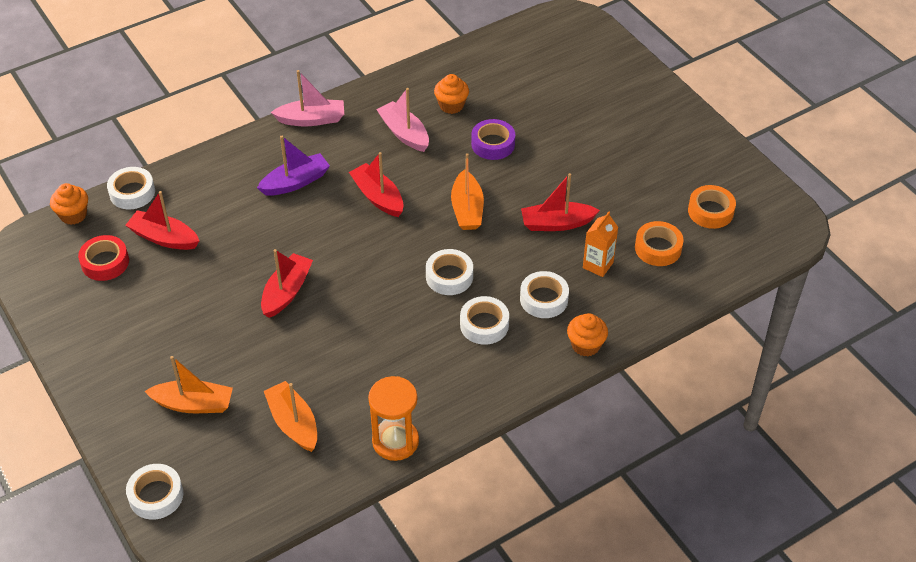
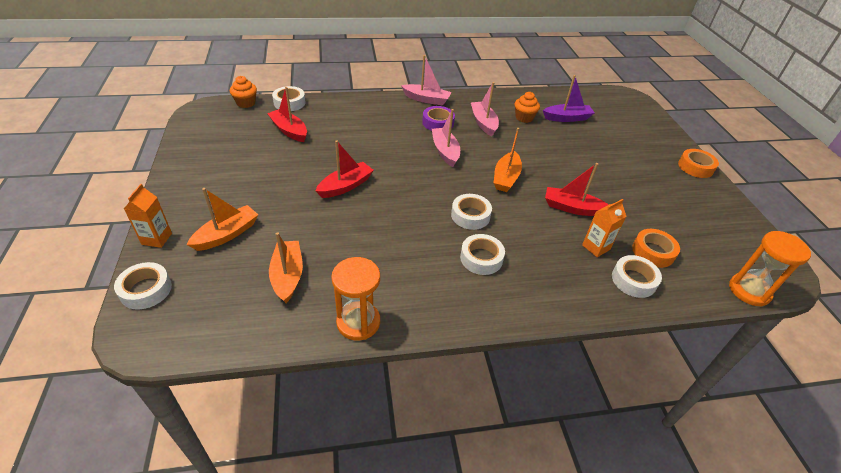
camera: 20 degrees right, 5 degrees down
(105, 262) = (242, 132): red tape -> none
(119, 439) = (157, 239): none -> orange carton
(193, 404) = (227, 234): orange boat -> orange boat turned 75 degrees counterclockwise
(295, 182) = (394, 127): purple boat -> purple boat (567, 118)
(378, 197) = (445, 152): red boat -> pink boat
(493, 144) = (543, 146): purple tape -> purple tape (438, 123)
(544, 299) = (539, 257): white tape -> white tape (633, 280)
(585, 345) = (562, 305): orange cupcake -> none
(710, 211) = (707, 240): orange tape -> orange tape (695, 167)
(761, 258) = (749, 291): none -> orange hourglass

